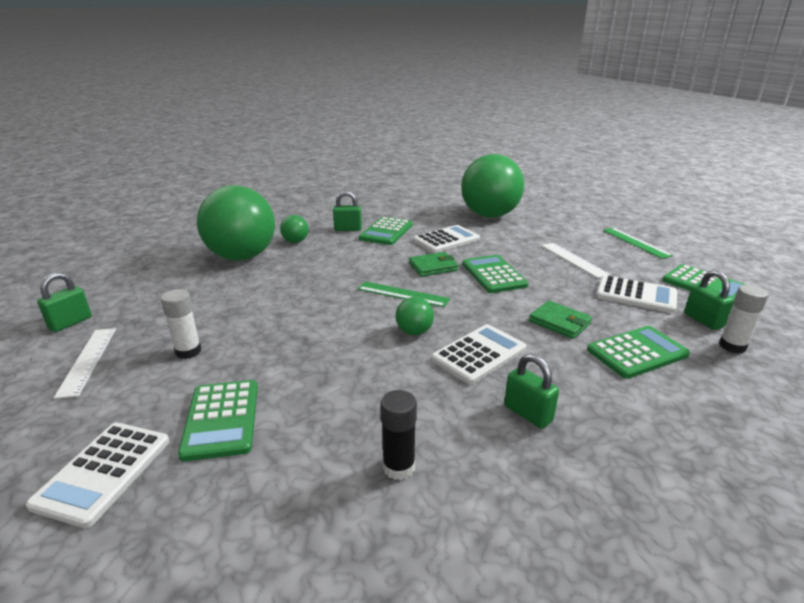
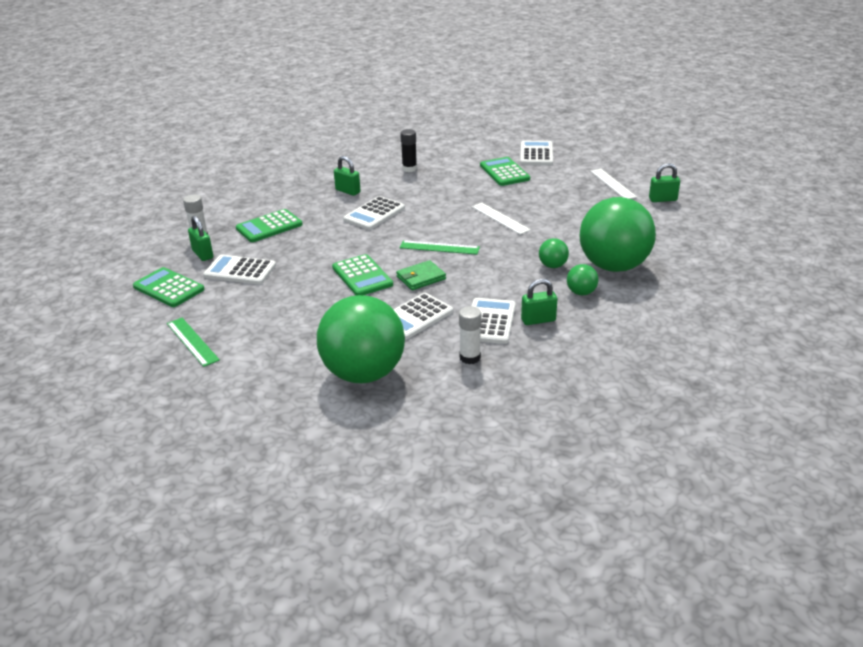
camera: 170 degrees right, 5 degrees up
(70, 323) = (662, 199): green padlock -> green padlock turned 60 degrees clockwise
(188, 351) = (559, 194): white glue stick -> white glue stick (470, 357)
(386, 232) = (490, 321): green calculator -> white calculator
(414, 332) = (420, 221): green ball -> green ball (552, 266)
(559, 322) = (314, 240): green wallet -> none
(573, 259) = (278, 305): white ruler -> white ruler (500, 218)

